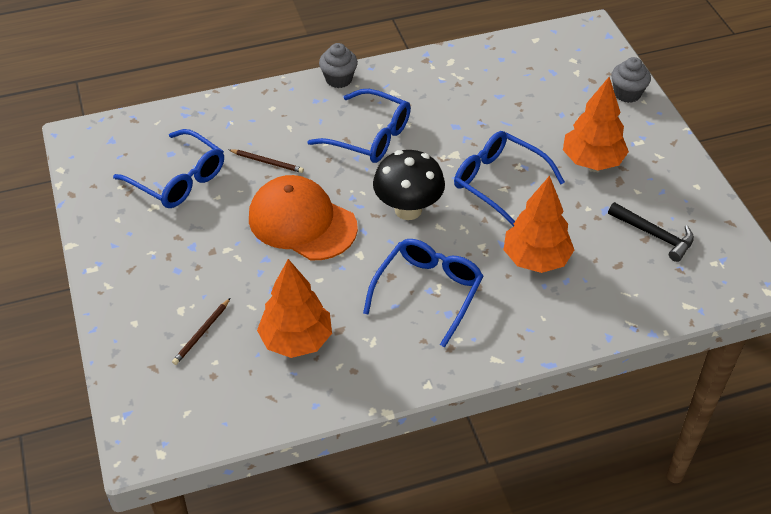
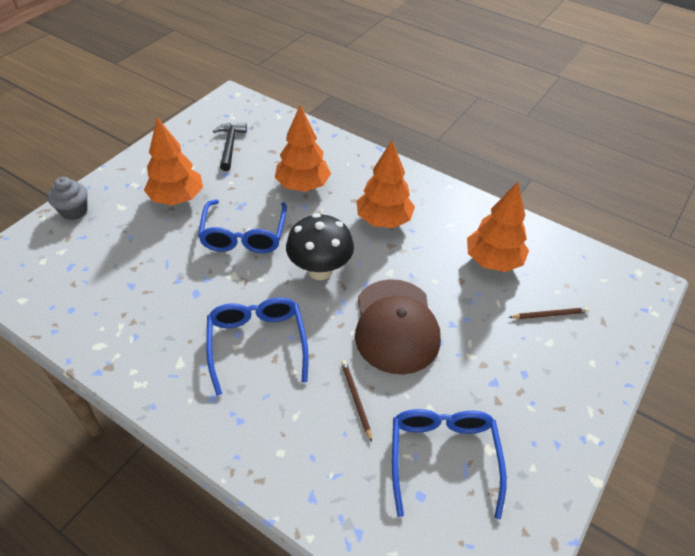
camera: 130 degrees left, 0 degrees up
(302, 222) = (396, 326): orange cap -> brown cap
(339, 79) = (191, 422): grey cupcake -> none
(428, 292) = (384, 220): blue glasses -> orange tree

